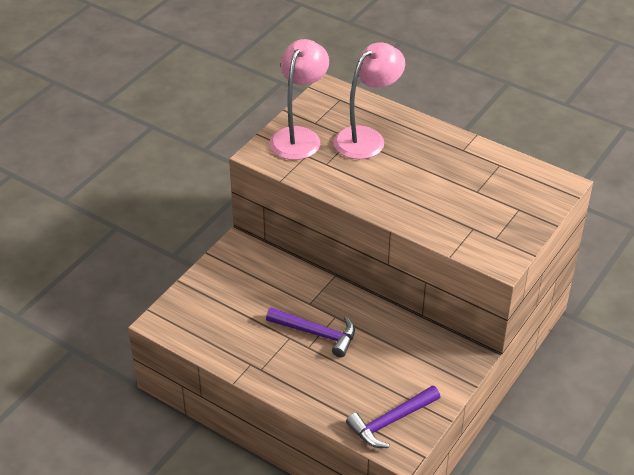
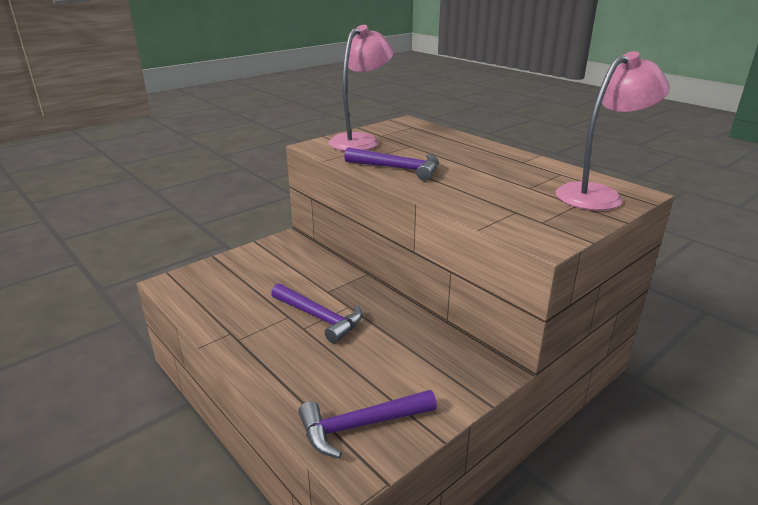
camera: 15 degrees right, 15 degrees down
(355, 182) = (398, 168): none -> purple hammer
(367, 138) = (426, 146): pink lamp -> pink lamp (598, 194)

